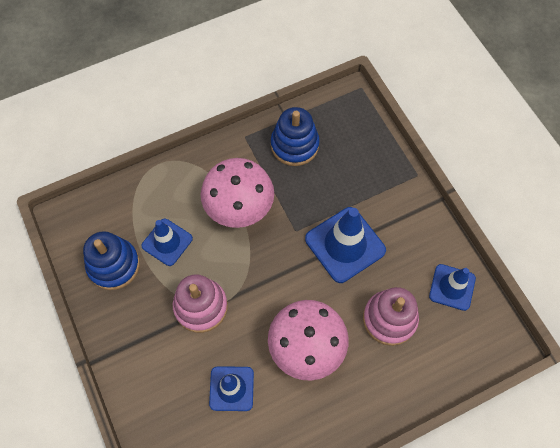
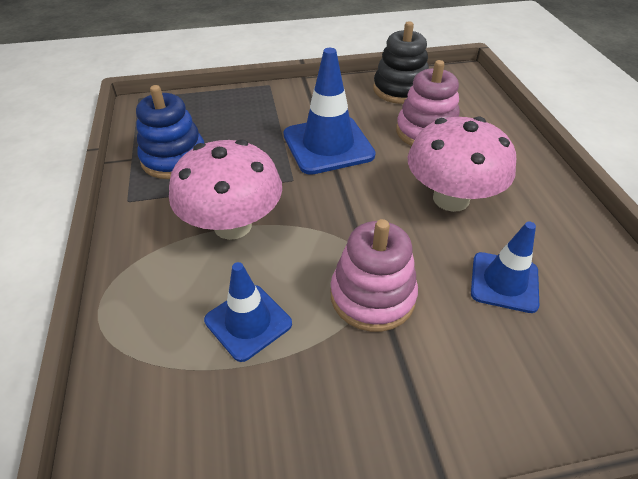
camera: 75 degrees left, 20 degrees down
(114, 265) = (258, 416): blue stacking toy -> none
(452, 287) = (400, 89): blue traffic cone -> black stacking toy

